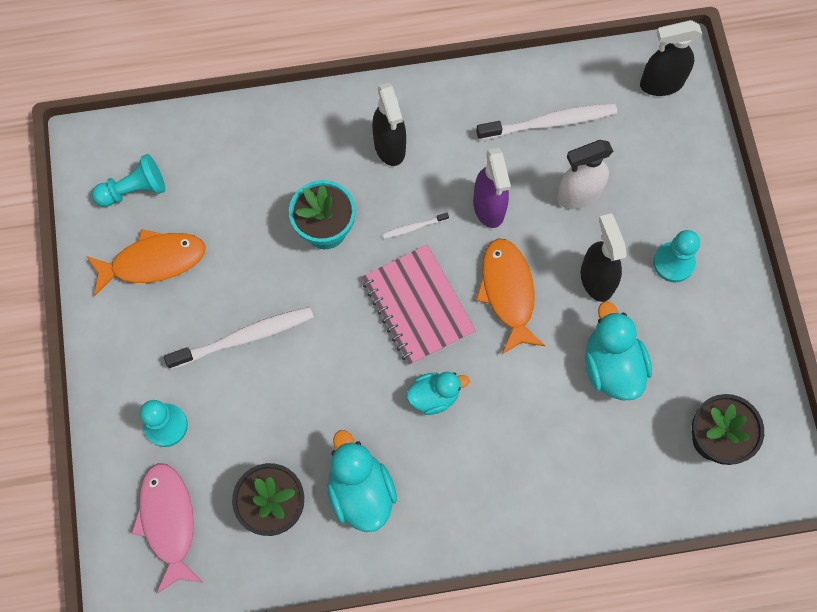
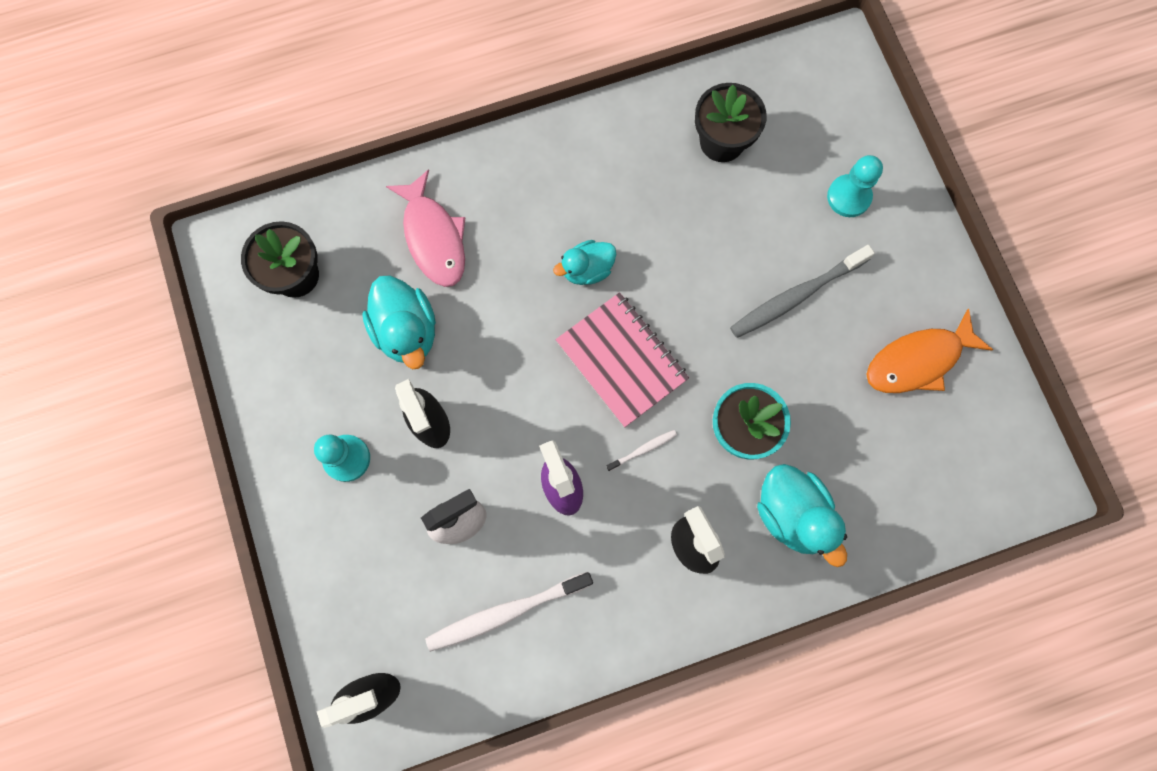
camera: 170 degrees right, 5 degrees up
(134, 190) = (967, 439): turquoise pawn -> none
(168, 522) = (818, 112): pink fish -> pink fish (433, 237)
(244, 337) = (796, 296): white toothbrush -> grey toothbrush
(360, 491) = (642, 168): turquoise duck -> turquoise duck (792, 514)
(508, 292) = (527, 392): orange fish -> none

